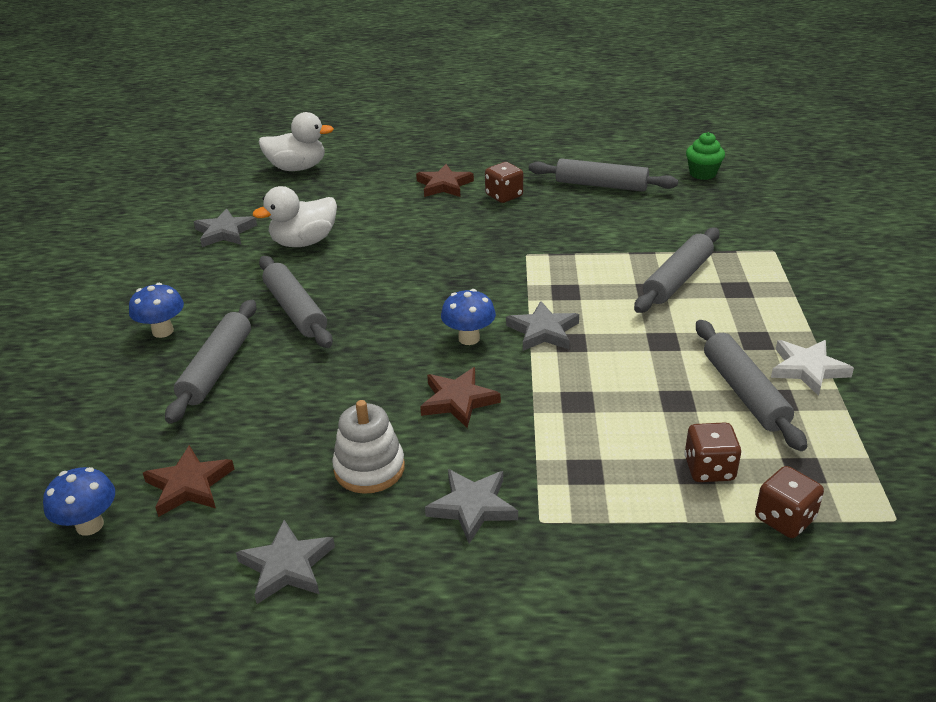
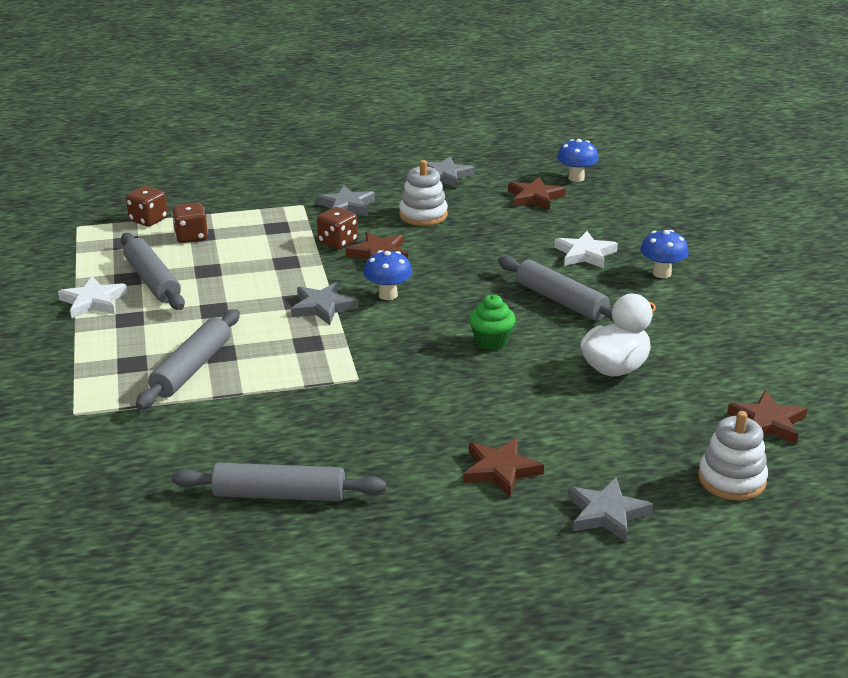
camera: 165 degrees right, 5 degrees down
(217, 368) = (585, 254): grey rolling pin -> white star
(224, 232) = (718, 370): grey star -> grey star (607, 514)
(234, 195) = (767, 422): none -> brown star
(297, 168) = (731, 480): white duck -> white stacking toy
(504, 196) = (410, 460): brown dice -> brown dice (337, 242)
(702, 173) = (127, 536): green cupcake -> green cupcake (491, 342)

